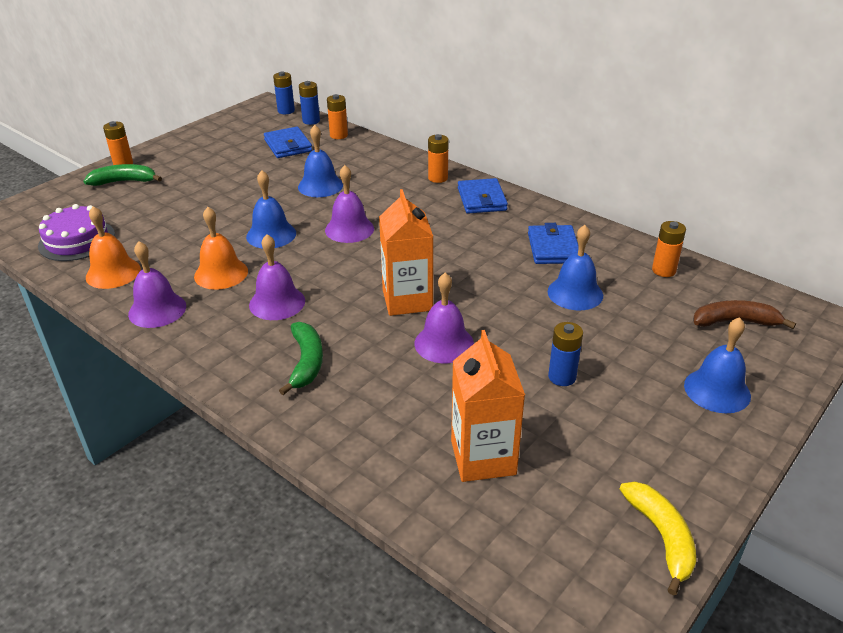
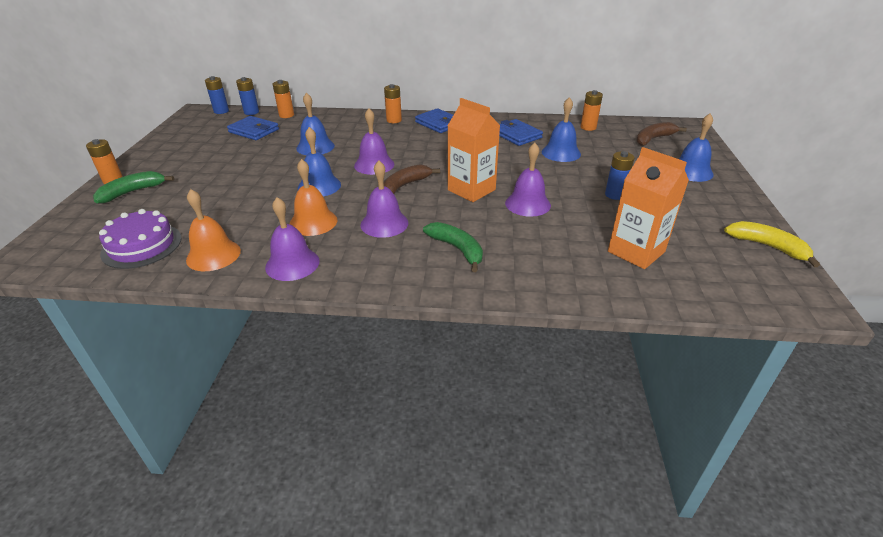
camera: 35 degrees left, 0 degrees up
(348, 267) = (405, 186): none -> brown banana

